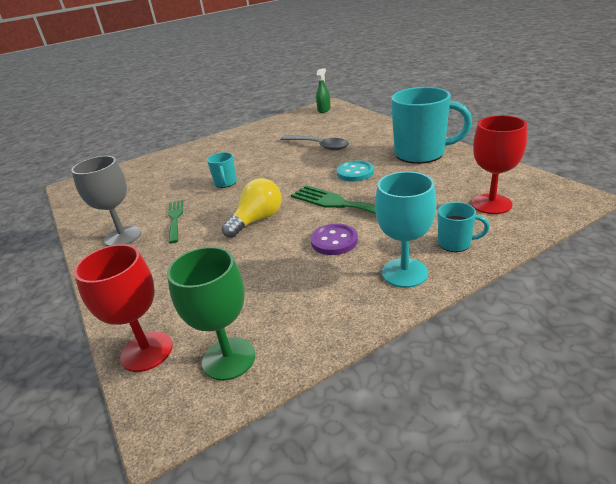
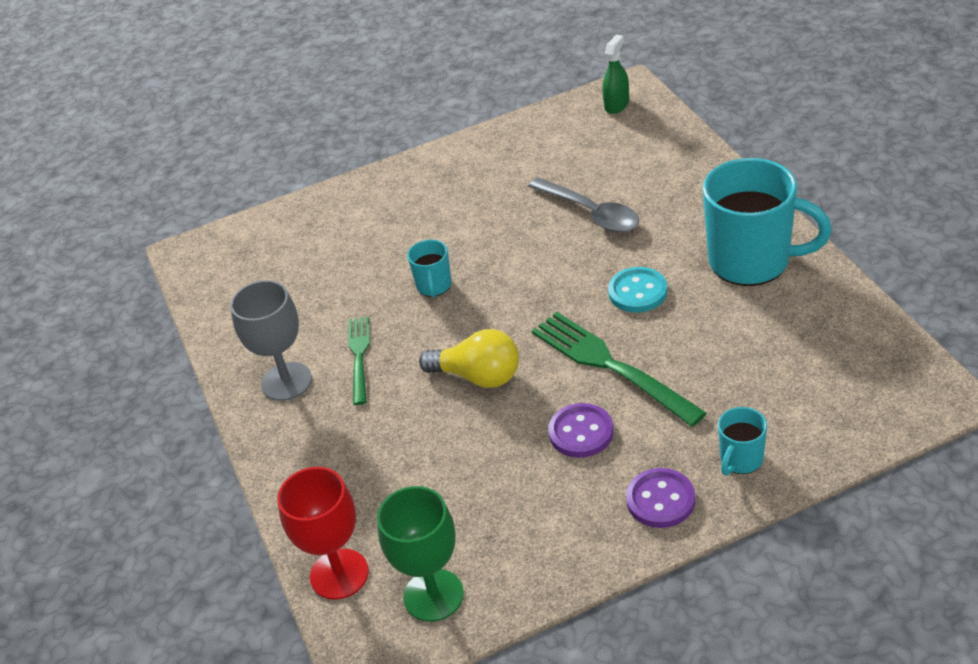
camera: 10 degrees right, 10 degrees up
(257, 220) = (478, 376): yellow light bulb -> yellow light bulb turned 60 degrees clockwise
(404, 273) = (660, 500): turquoise goblet -> purple button
(455, 243) = (741, 460): turquoise mug -> turquoise mug turned 105 degrees clockwise
(491, 204) = (816, 392): red goblet -> none

